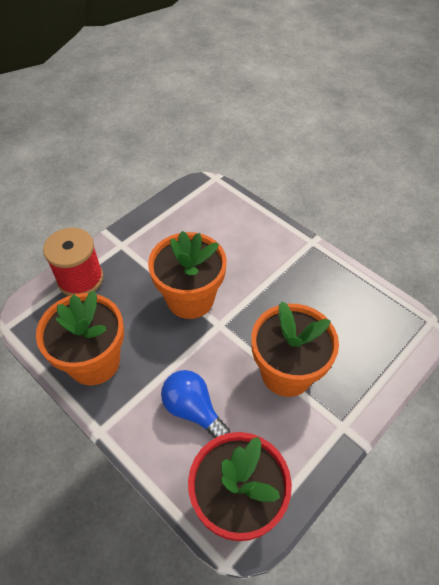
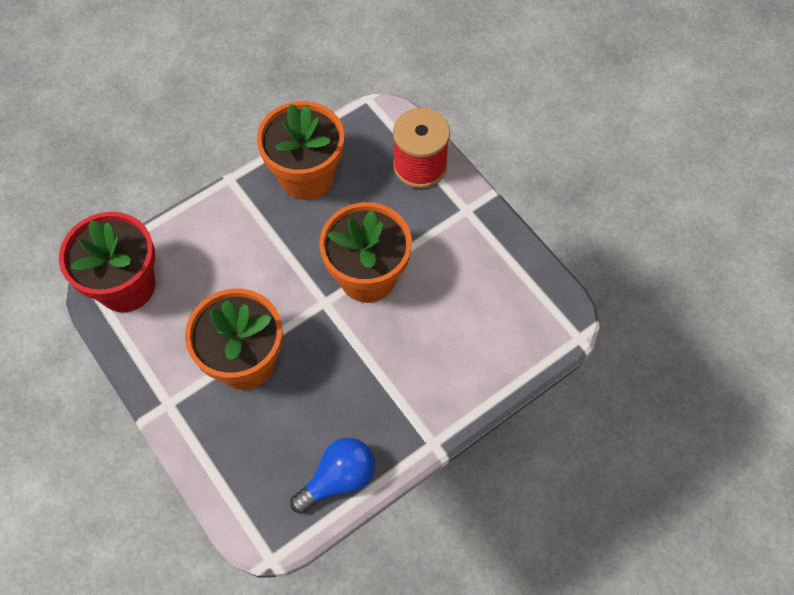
camera: 100 degrees right, 10 degrees up
(193, 410) = (228, 261): blue light bulb -> blue light bulb (338, 479)

